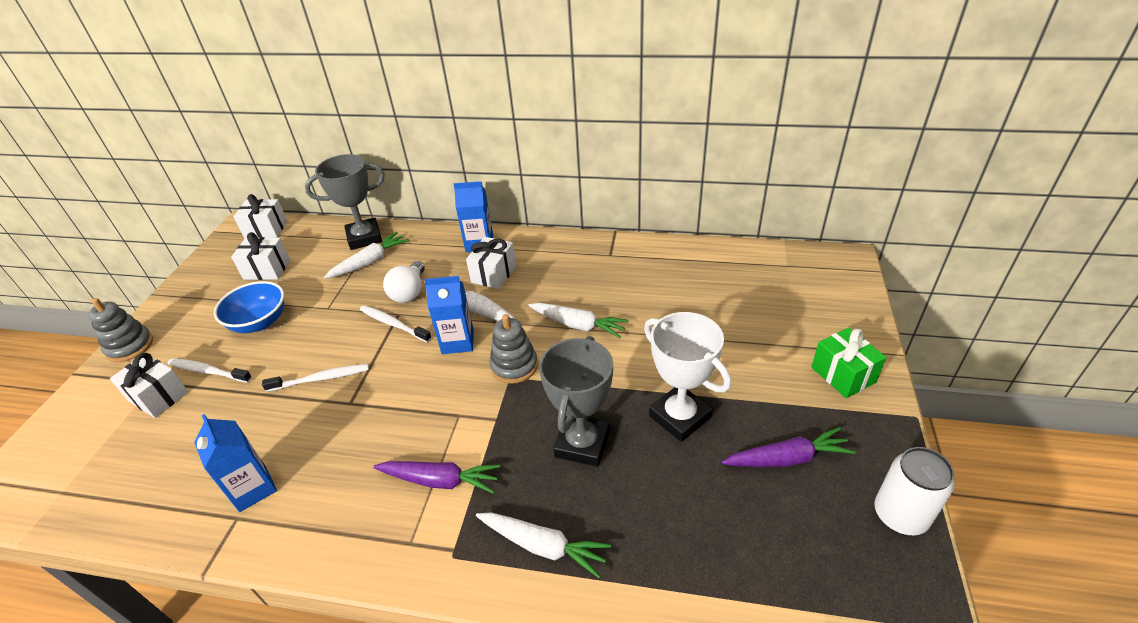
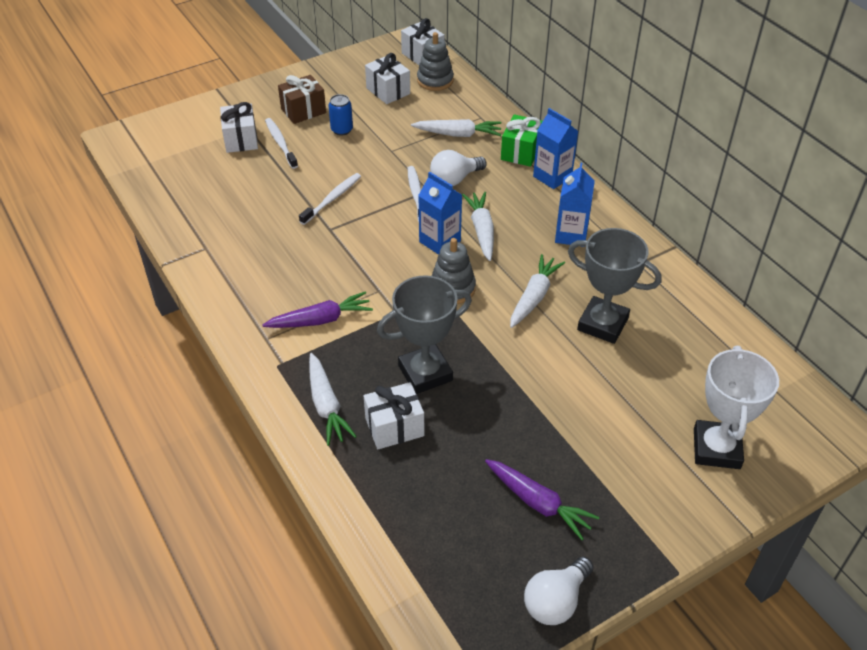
camera: 45 degrees right, 5 degrees up
(130, 346) = (259, 92): grey stacking toy -> grey stacking toy (435, 80)
(200, 332) = (303, 111): none -> brown gift
(253, 488) = (228, 238): blue carton -> blue carton (571, 235)
(259, 322) = (342, 130): blue bowl -> blue can
(320, 379) = (332, 199): white toothbrush -> white toothbrush turned 90 degrees counterclockwise
(364, 238) = (478, 111): grey trophy -> grey trophy (602, 324)
(440, 480) = (321, 320): purple carrot -> purple carrot turned 75 degrees counterclockwise
(494, 274) = (529, 210): white gift -> white gift (394, 427)
(578, 325) = (534, 297): white carrot -> white carrot turned 135 degrees counterclockwise
(679, 417) = (509, 414): white trophy -> white trophy (716, 448)
(843, 375) = (673, 498): green gift -> green gift (521, 152)
(900, 515) = (555, 601): white can -> white light bulb

